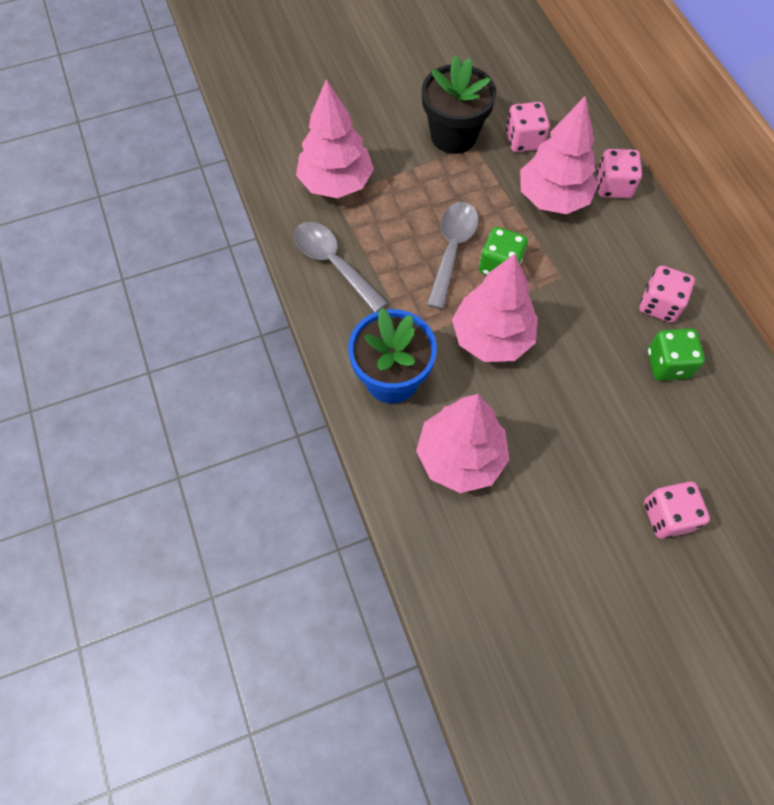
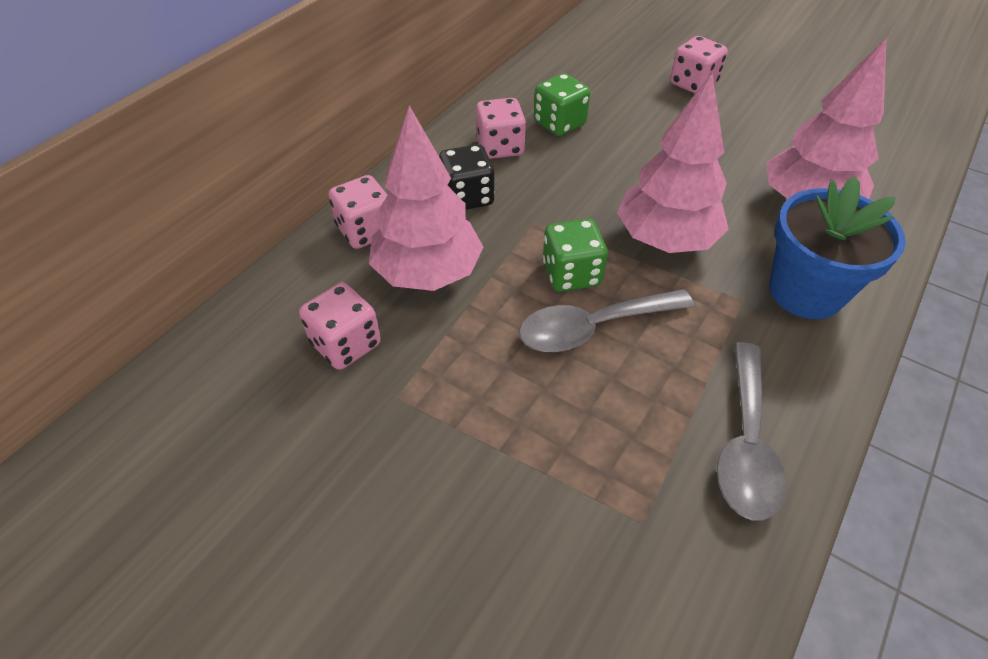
camera: 125 degrees left, 15 degrees down
(336, 183) = (617, 540): pink tree -> none
(453, 135) = (395, 431): black flower pot -> none
(612, 254) = (467, 197): none -> black dice

